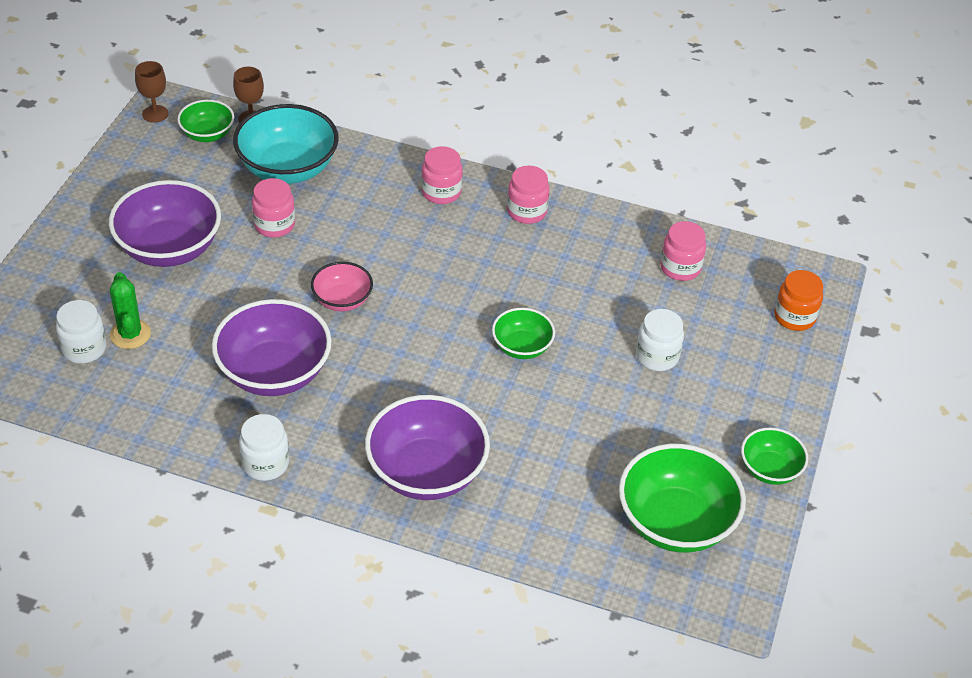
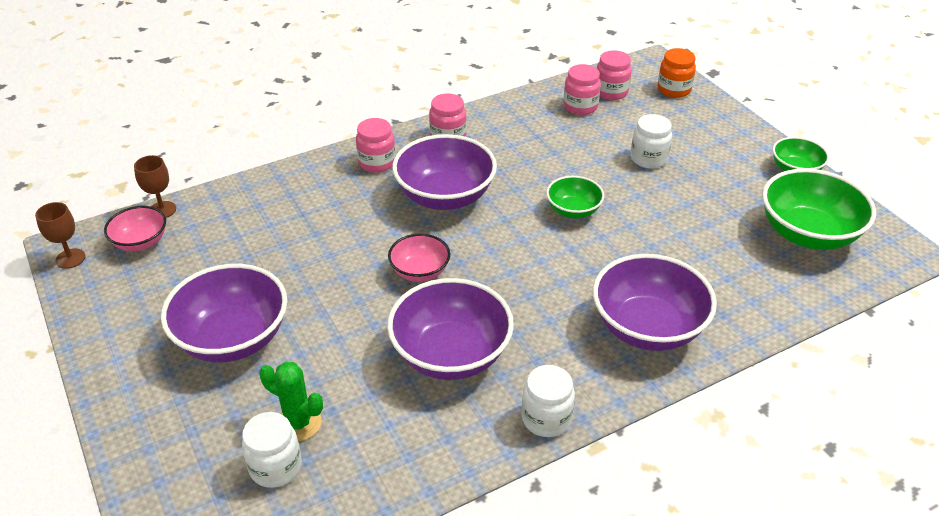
camera: 45 degrees left, 5 degrees down
(207, 134) = (141, 242): green bowl -> pink bowl
(274, 225) = (292, 262): pink jar -> pink jar (611, 92)
(288, 168) = (243, 221): turquoise bowl -> none
(447, 258) = (445, 196): none -> purple bowl

